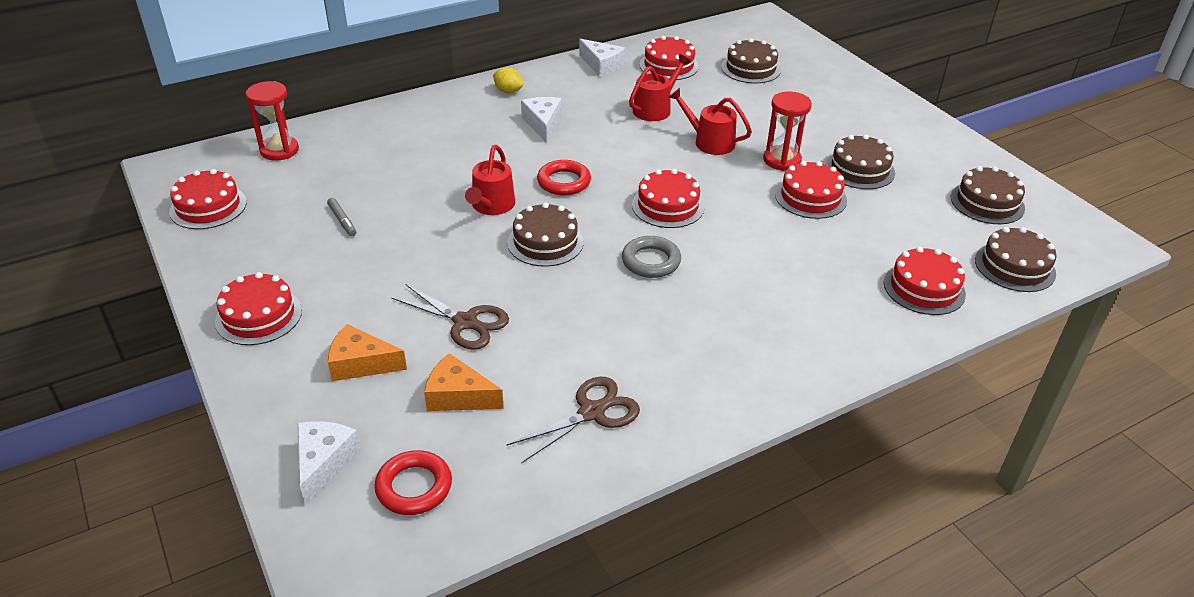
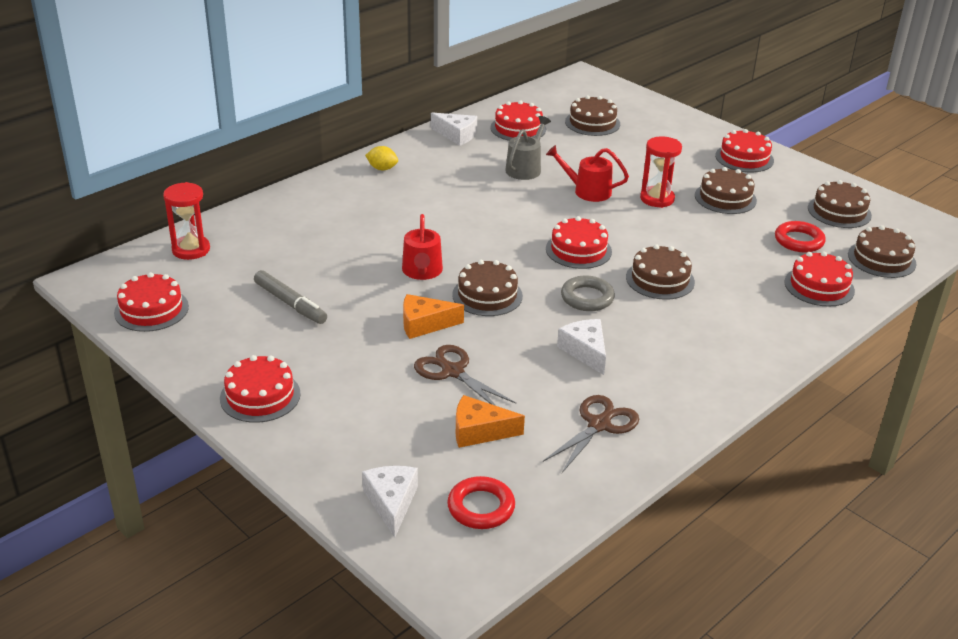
camera: 15 degrees left, 5 degrees down
(342, 221) = (290, 303): grey marker -> grey marker, size x1.70
(361, 364) = (378, 420): orange cheese -> orange cheese (424, 324)
(465, 322) = (452, 372): brown scissors -> brown scissors turned 150 degrees counterclockwise
(543, 124) = (430, 194): white cheese -> white cheese (585, 351)
(564, 182) = (476, 242): red ring -> red ring (799, 241)
(655, 109) = (525, 168): red watering can -> grey watering can
(742, 252) = (660, 279): none -> brown cake
(810, 197) = (695, 226): red cake -> red cake (744, 158)

